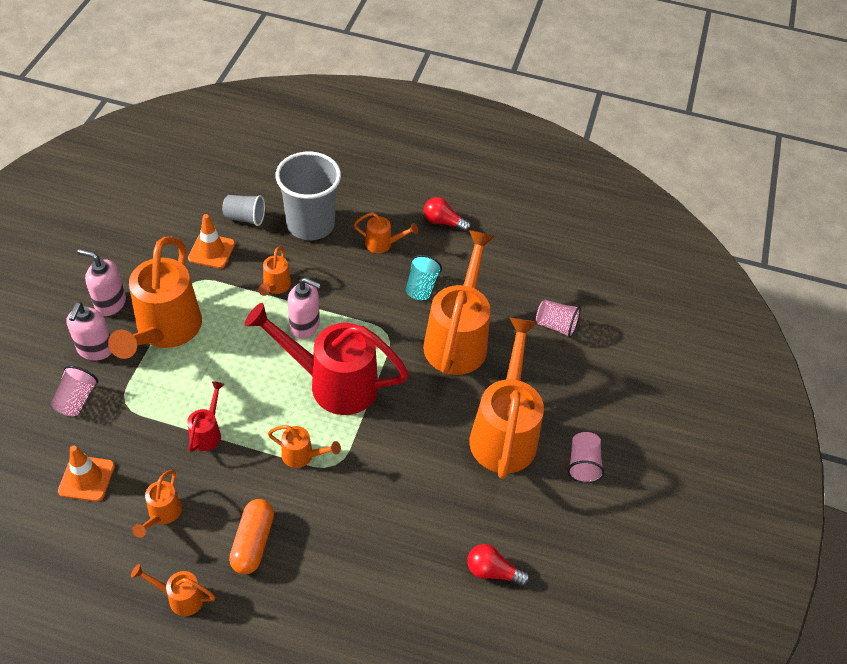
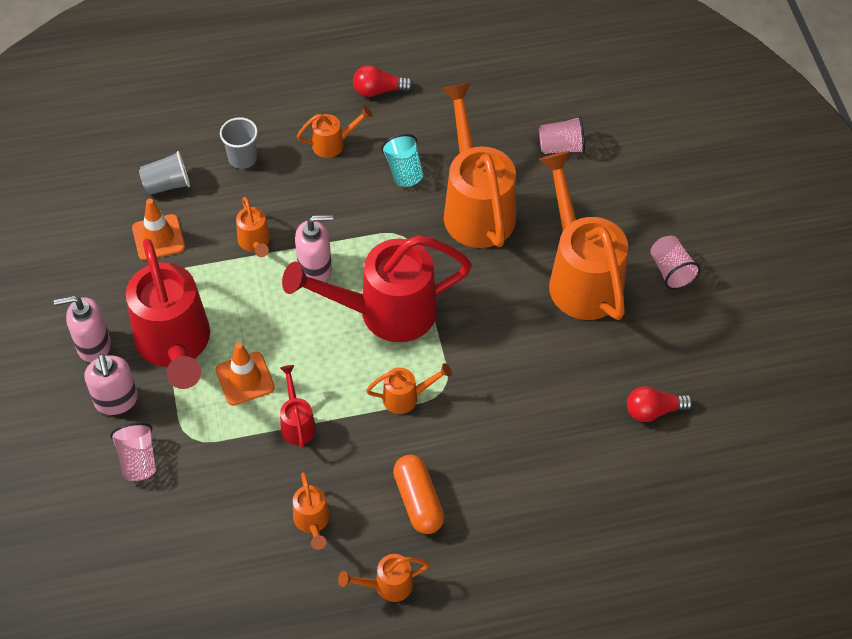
camera: 25 degrees left, 5 degrees up
(86, 478) = (210, 529): orange traffic cone -> orange traffic cone (245, 379)
(165, 331) = (175, 345): orange watering can -> red watering can
(310, 224) = (242, 158): grey cup -> grey cup, size x0.50

